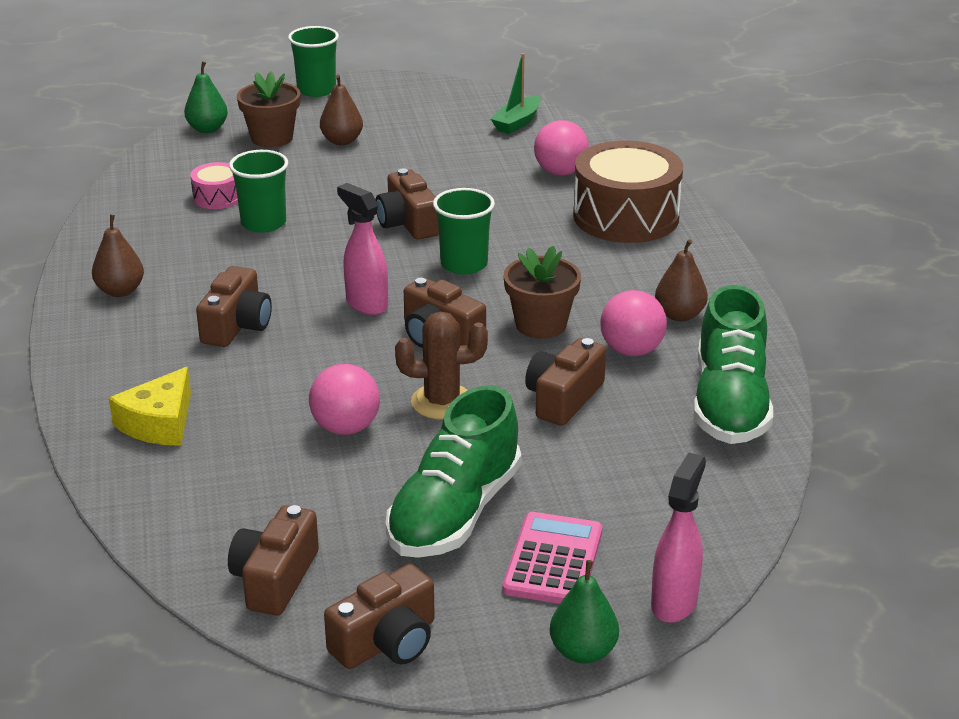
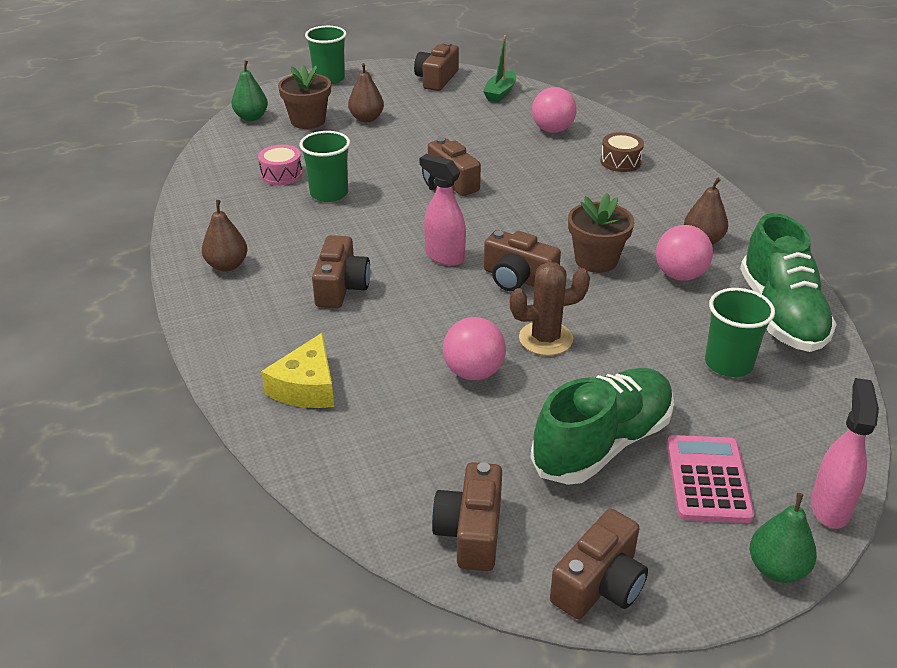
camera: 10 degrees left, 5 degrees up
(454, 513) = (602, 444): green shoe -> green shoe turned 150 degrees counterclockwise
(464, 264) = (510, 214): green cup -> green cup (728, 363)
(563, 398) = (645, 324): brown camera -> brown camera (436, 79)
(626, 216) = (620, 162): brown drum -> brown drum, size x0.47

